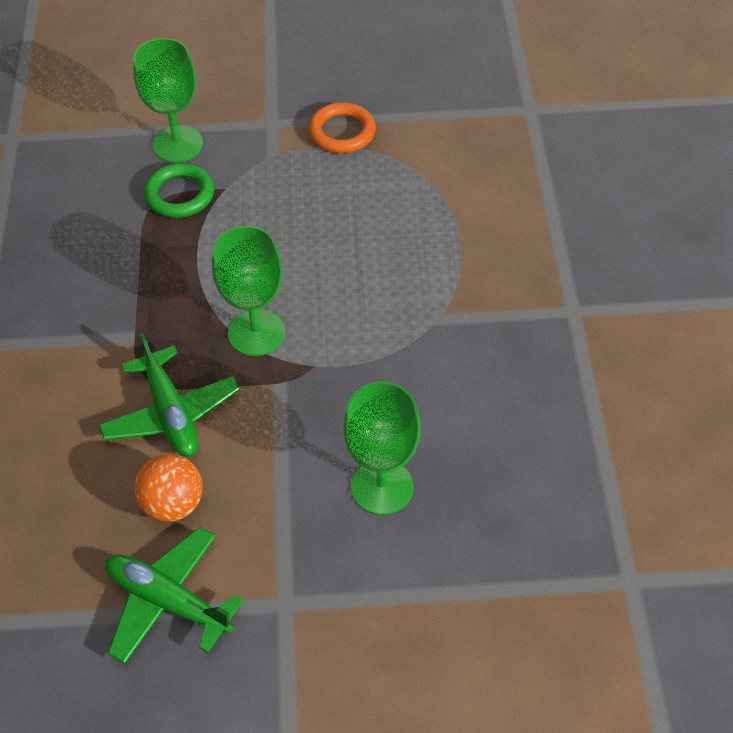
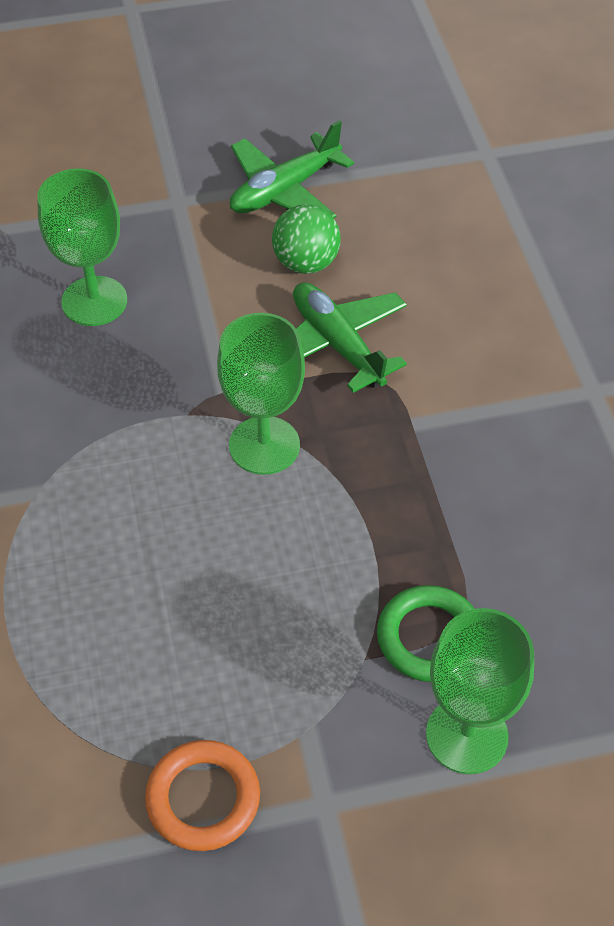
camera: 170 degrees right, 0 degrees up
(168, 601) = (284, 191): green plane -> green plane turned 120 degrees clockwise
(173, 504) = (306, 263): orange ball -> green ball

